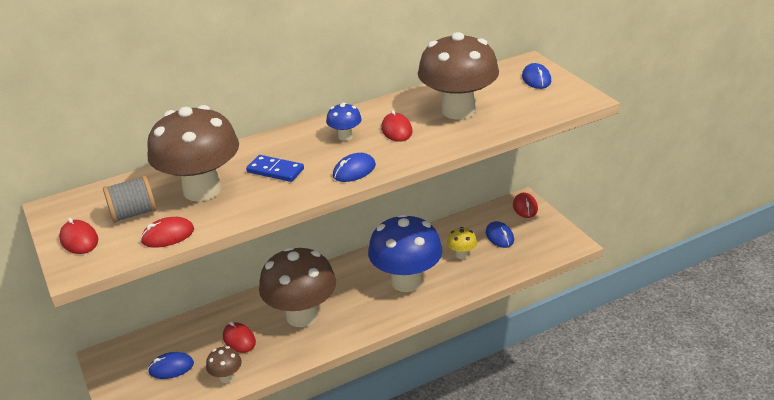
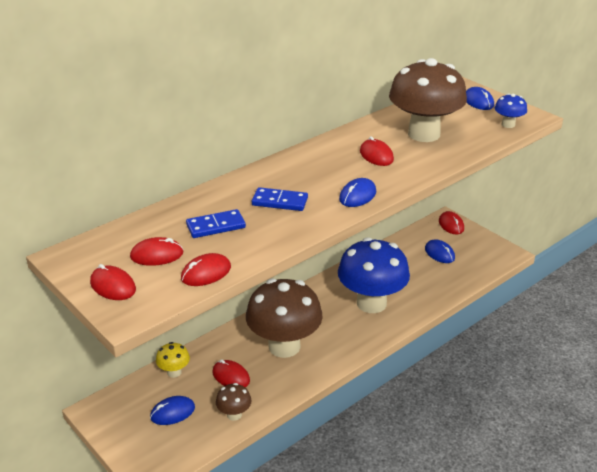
camera: 15 degrees left, 0 degrees up
(133, 214) = (157, 255): grey spool -> red mouse
(202, 190) = (216, 226): brown mushroom -> blue domino
(345, 136) = (330, 164): blue mushroom -> blue mushroom (508, 124)
(461, 255) = (412, 273): yellow mushroom -> yellow mushroom (174, 372)

